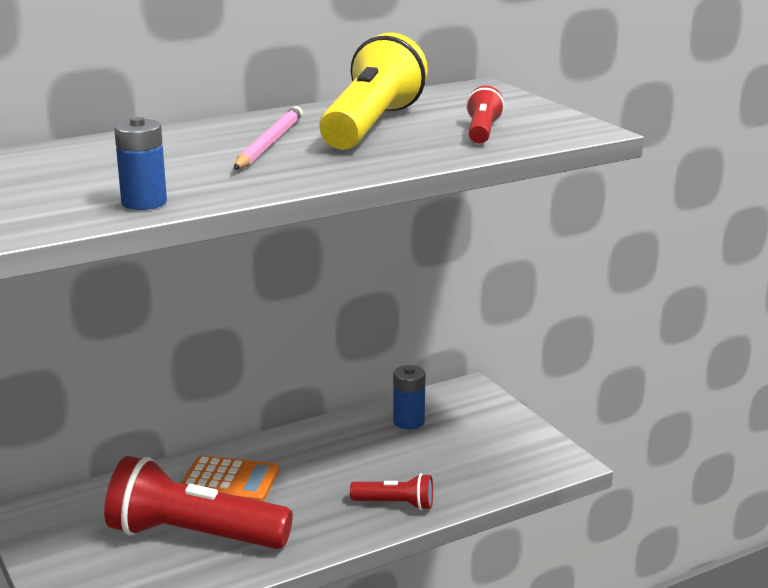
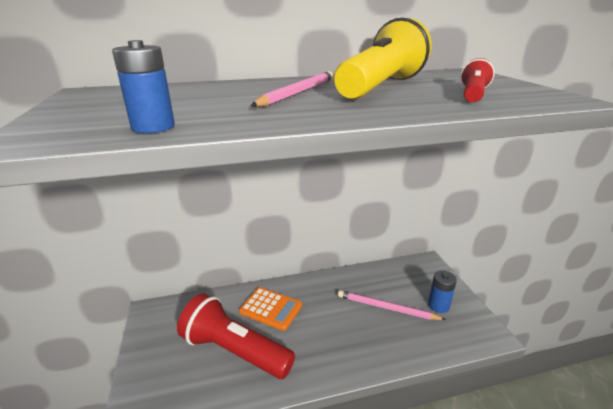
camera: 15 degrees right, 5 degrees up
(395, 504) = (369, 350): red flashlight -> none
(408, 421) = (387, 281): blue battery -> blue battery (438, 305)
(412, 454) = (386, 308): none -> pink pencil

